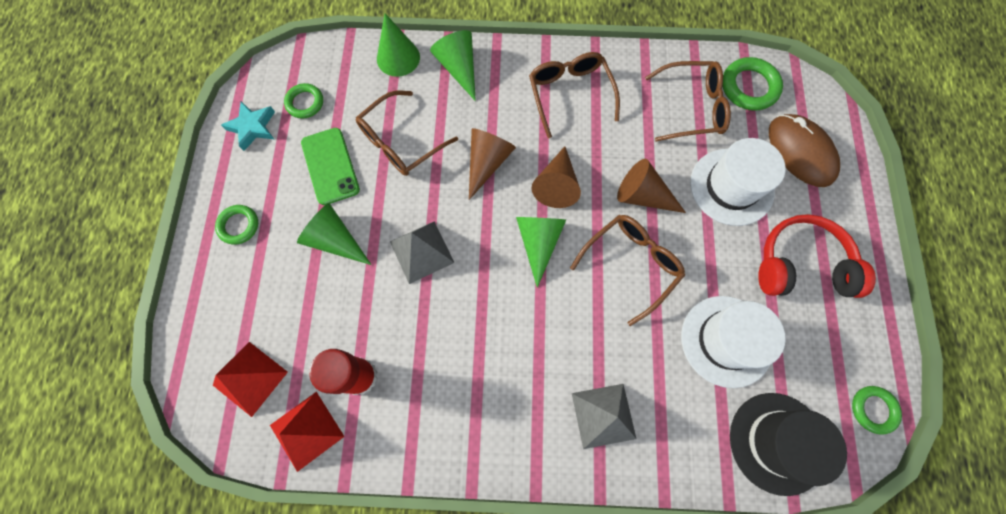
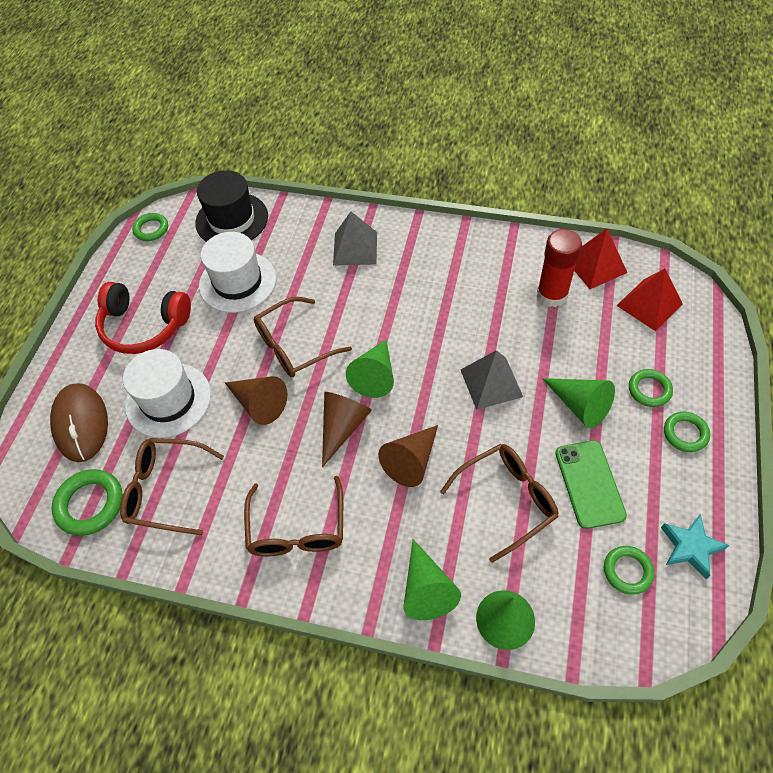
camera: 165 degrees left, 15 degrees down
(265, 267) = (649, 390): none -> green ring

